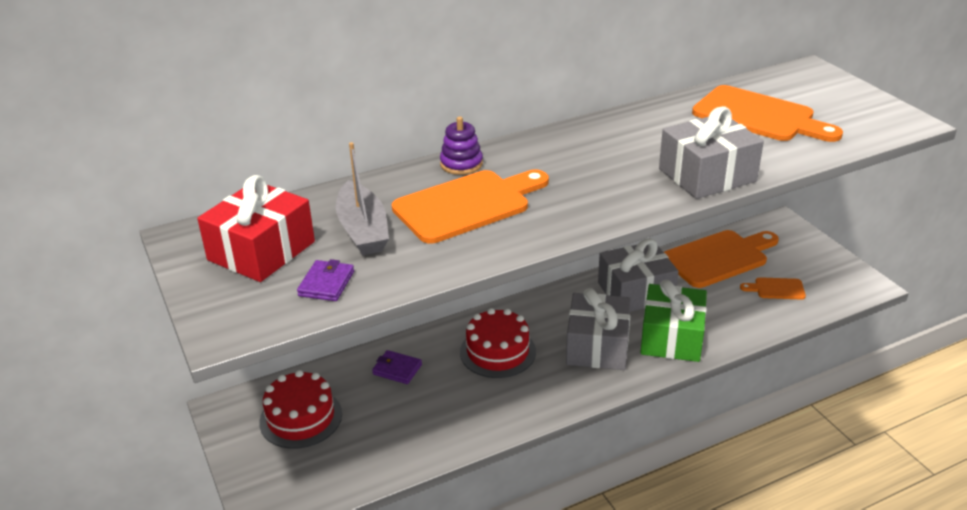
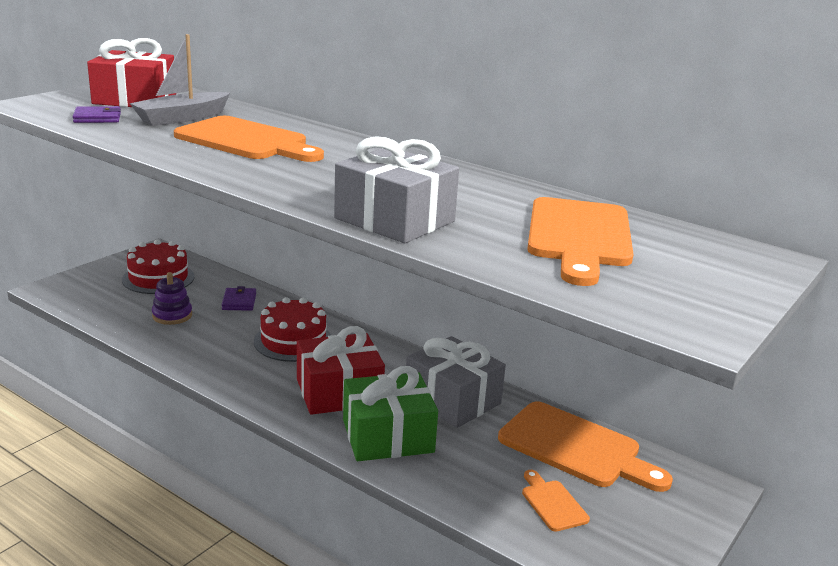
camera: 60 degrees right, 10 degrees down
(461, 164) = (318, 132): purple stacking toy -> purple stacking toy (172, 315)
(597, 346) = (339, 392): grey gift -> red gift

